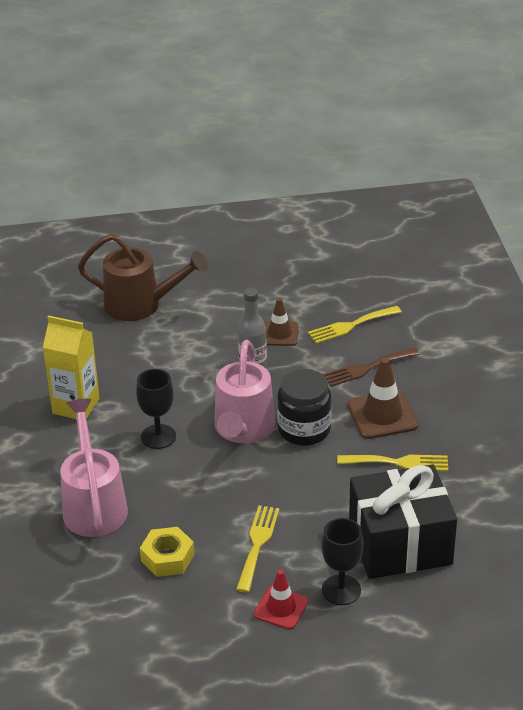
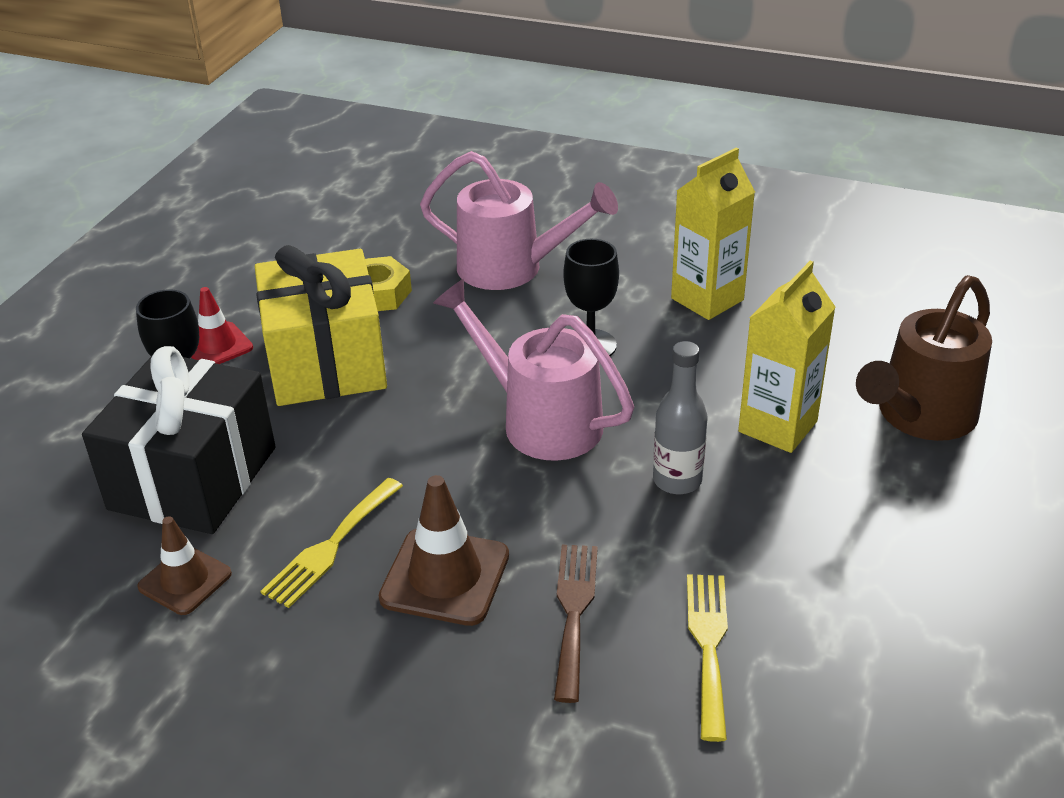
camera: 120 degrees right, 0 degrees up
(183, 347) = (777, 426): none -> yellow carton
(257, 544) = (326, 362): yellow fork -> yellow gift
(279, 334) = (743, 542): brown traffic cone -> brown traffic cone (185, 580)
(304, 430) = (488, 478): black jar -> none

